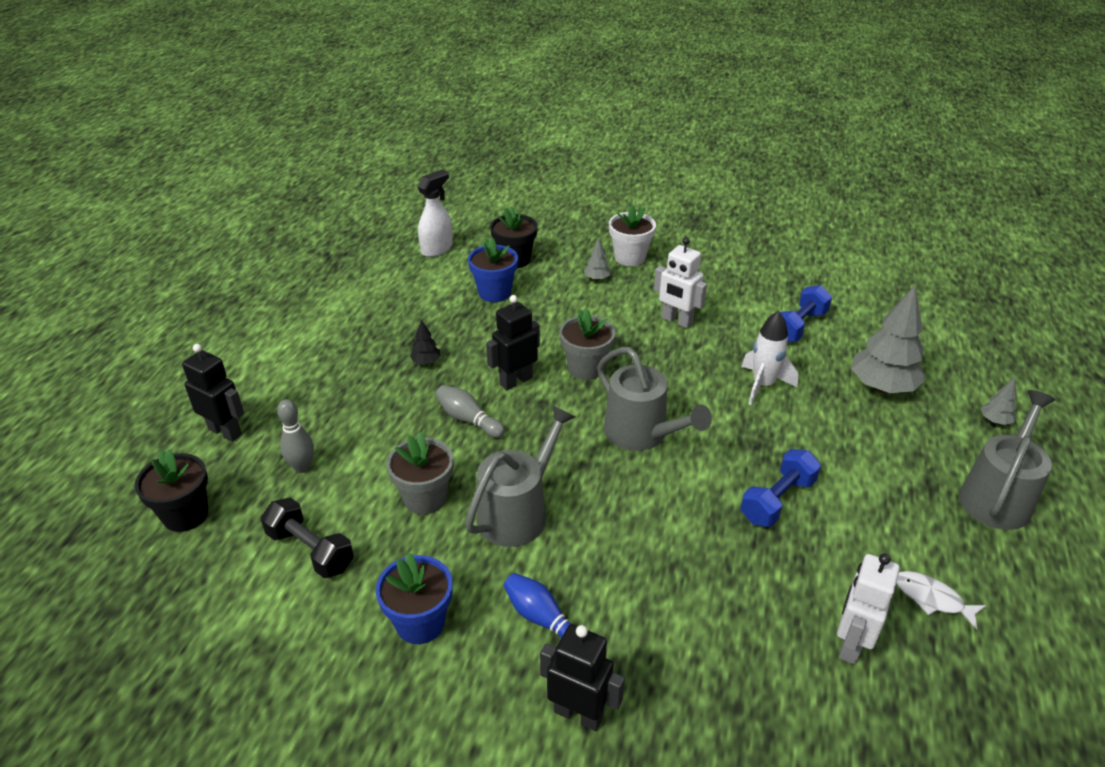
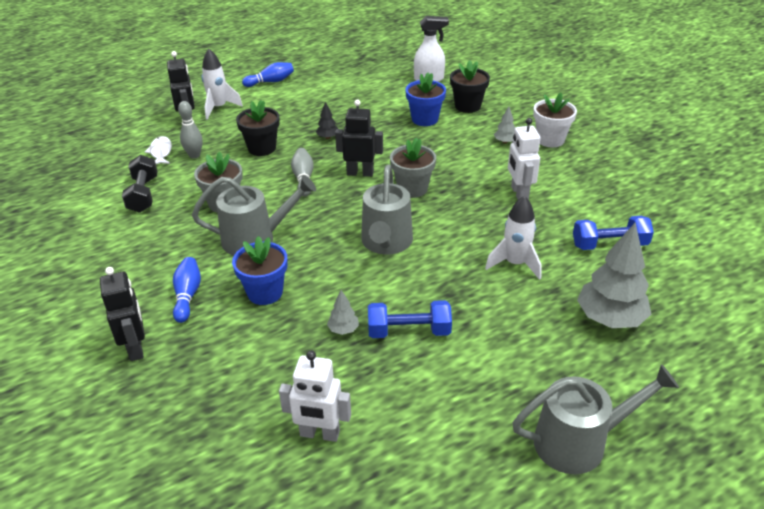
camera: 45 degrees right, 0 degrees up
(185, 515) = (121, 148): black flower pot -> black flower pot (262, 148)
(243, 396) = (219, 108): none -> white rocket
(262, 333) = (271, 82): none -> blue bowling pin
(420, 623) = (137, 257): blue flower pot -> blue flower pot (265, 292)
(850, 644) = (319, 434): white robot -> white robot turned 150 degrees counterclockwise
(932, 599) = (414, 455): white fish -> white fish (161, 152)
(995, 421) = (672, 399): grey tree -> grey tree (343, 330)

